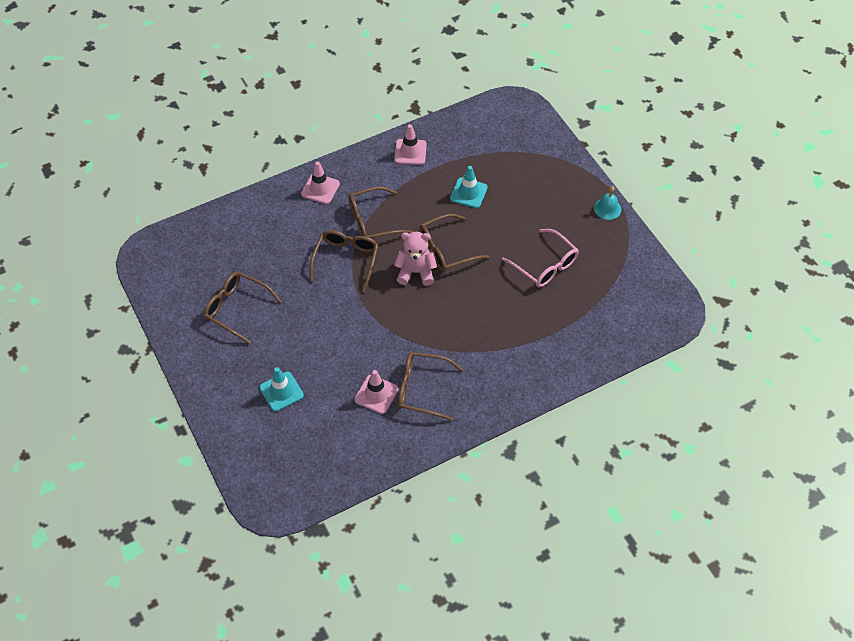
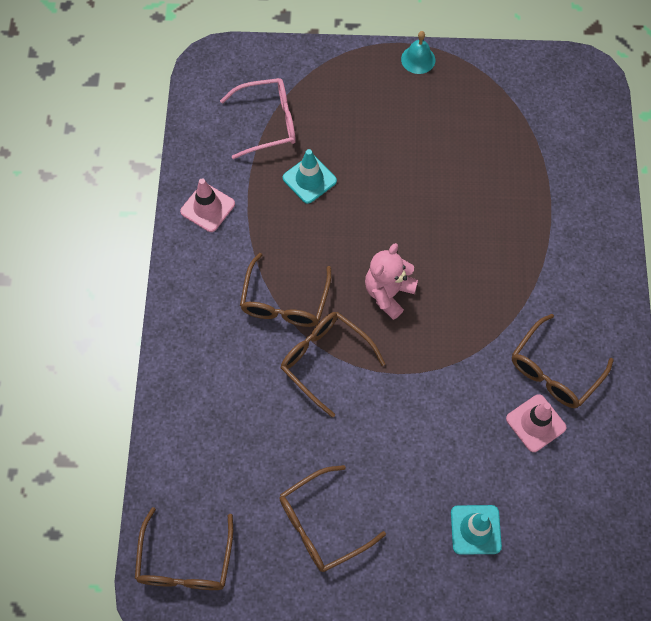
camera: 60 degrees left, 10 degrees up
(320, 189) = (196, 335): pink traffic cone -> none
(447, 249) = (376, 243): brown glasses -> brown glasses (185, 560)
(544, 265) = (456, 159): pink glasses -> pink glasses (267, 123)

